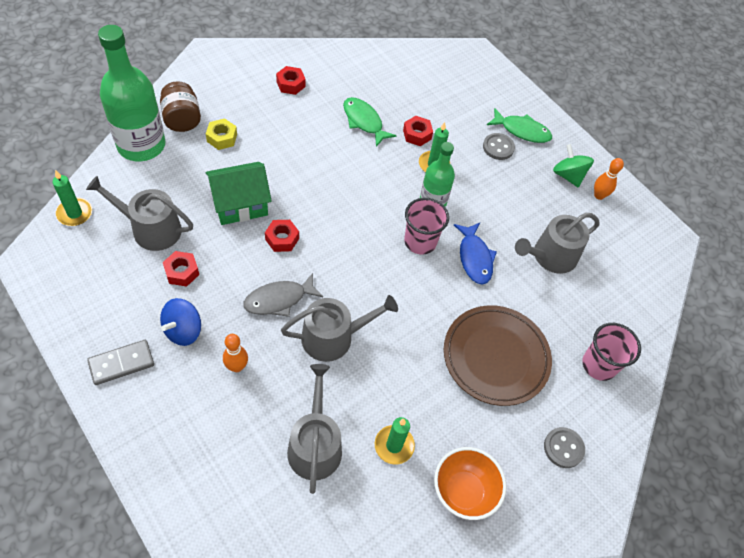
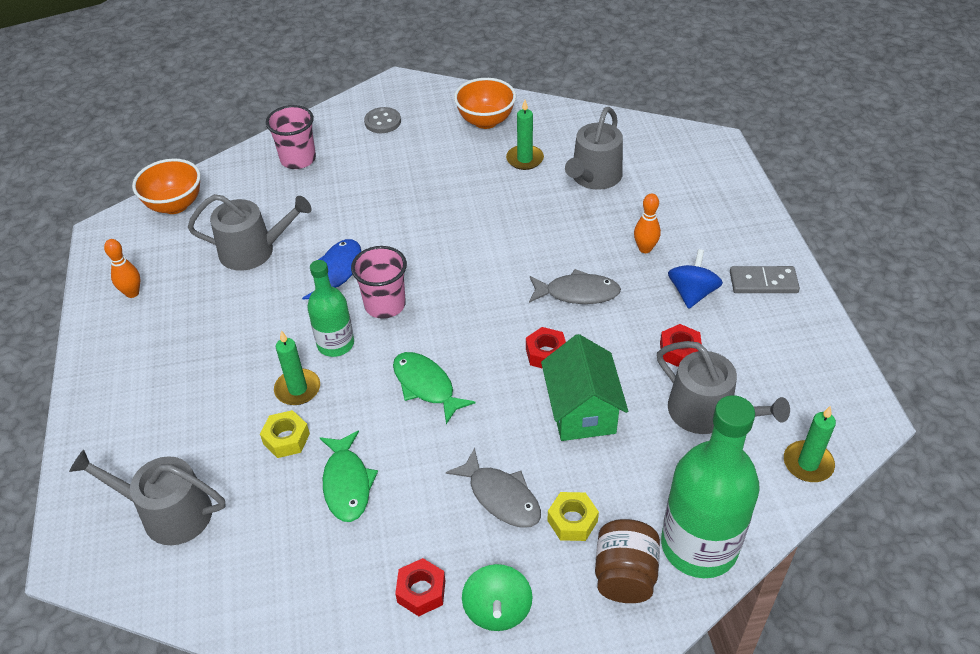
camera: 145 degrees left, 10 degrees down
(183, 330) = (692, 293): blue spinning top -> blue spinning top turned 45 degrees counterclockwise
(240, 205) = (582, 411): green house -> green house turned 75 degrees clockwise
(270, 139) = (501, 497): none -> grey fish
(334, 337) = (535, 245): grey watering can -> grey watering can (168, 513)
(417, 134) = (286, 439): red nut -> yellow nut
(495, 357) = (388, 189): brown plate -> none
(498, 147) = (193, 387): grey button -> none
(522, 131) = (138, 400): green fish -> green fish (426, 386)
(568, 175) = (143, 325): green spinning top -> green spinning top (497, 609)
(648, 278) = (175, 205): none -> orange bowl

